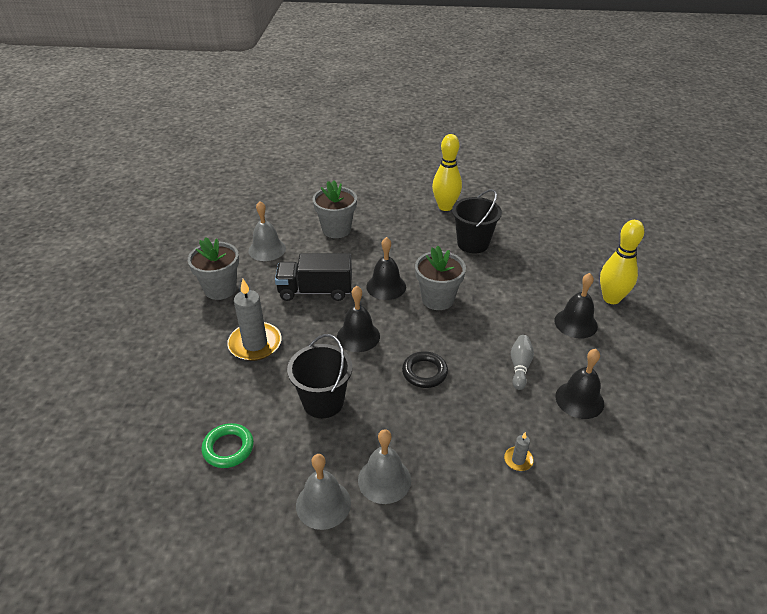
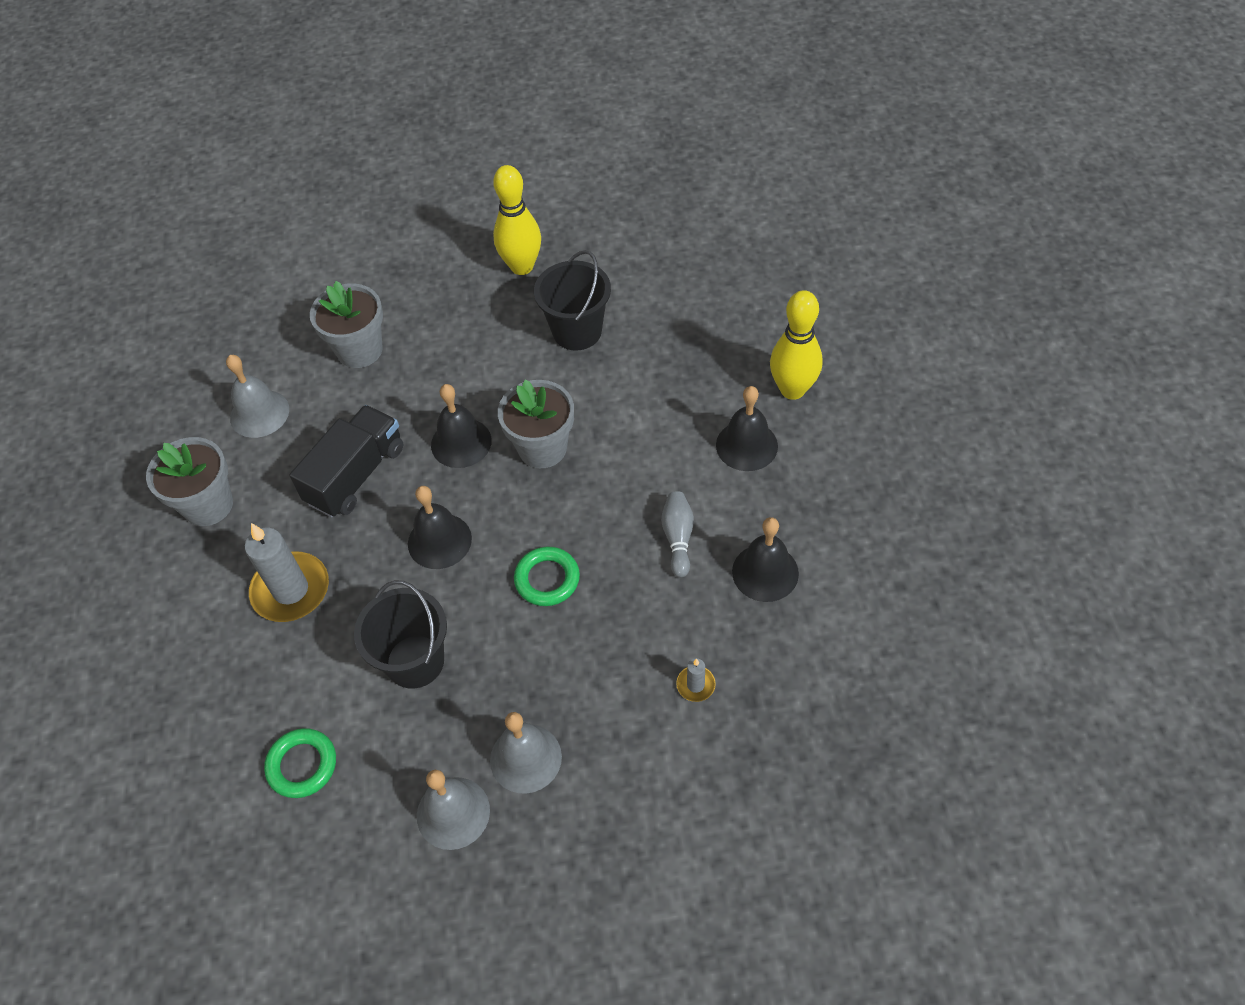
camera: 10 degrees left, 15 degrees up
(315, 291) = (356, 475): black truck -> black truck turned 135 degrees clockwise
(424, 372) = (547, 579): black ring -> green ring

